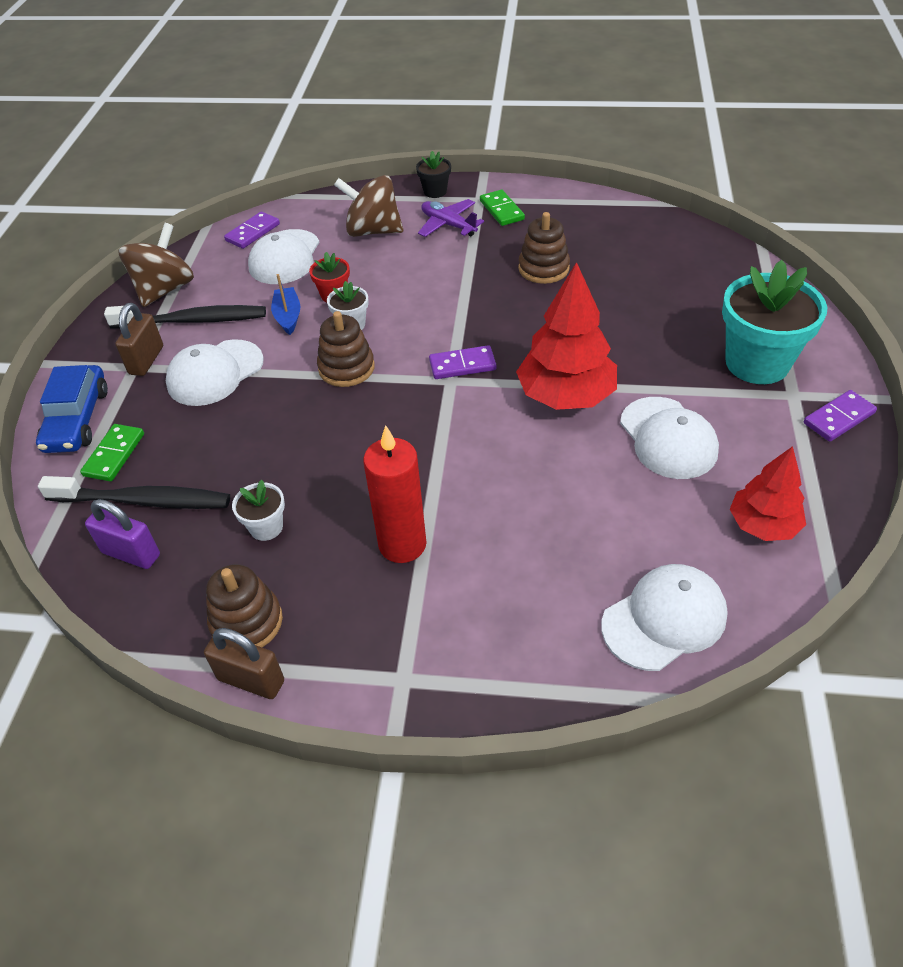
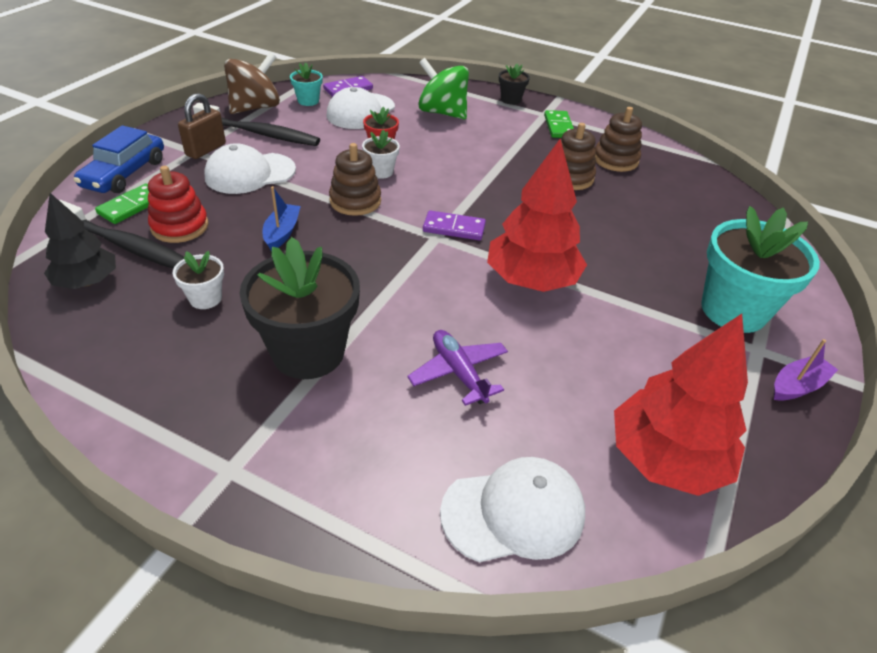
camera: 15 degrees right, 5 degrees down
(131, 554) = (87, 281): purple padlock -> black tree
(183, 460) = (180, 226): none -> red stacking toy
(218, 262) = (308, 101): none -> turquoise flower pot
(246, 622) = (134, 368): brown stacking toy -> brown stacking toy (615, 160)
(251, 680) = (101, 418): brown padlock -> none
(288, 316) = (334, 151): blue boat -> blue boat (282, 233)
(373, 231) = (442, 112): brown spinning top -> green spinning top
(402, 544) = (308, 352): red candle -> black flower pot
(448, 225) = (507, 125): purple plane -> purple plane (458, 372)
(668, 438) = (609, 346): white cap -> none
(763, 525) = (666, 459): red tree -> red tree, size x1.58
(838, 418) = (797, 386): purple domino -> purple boat

